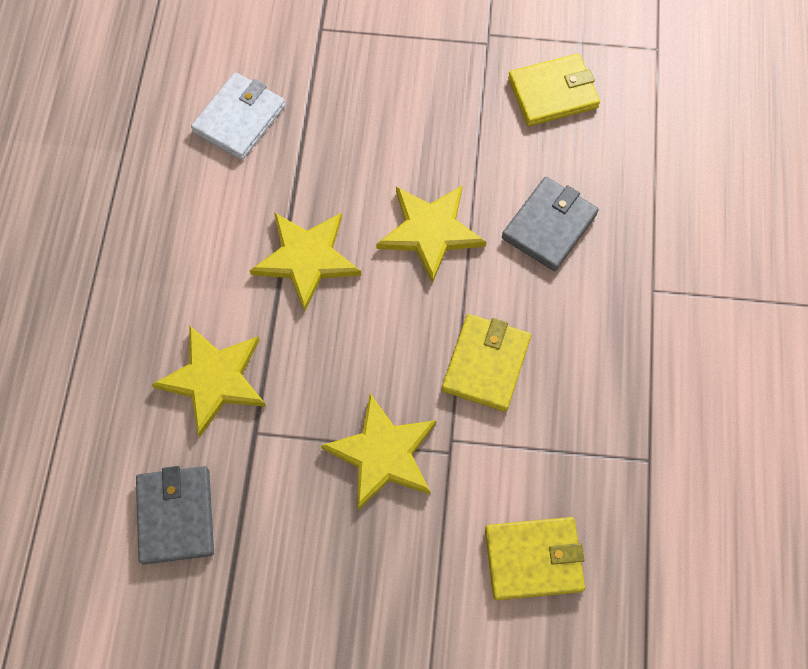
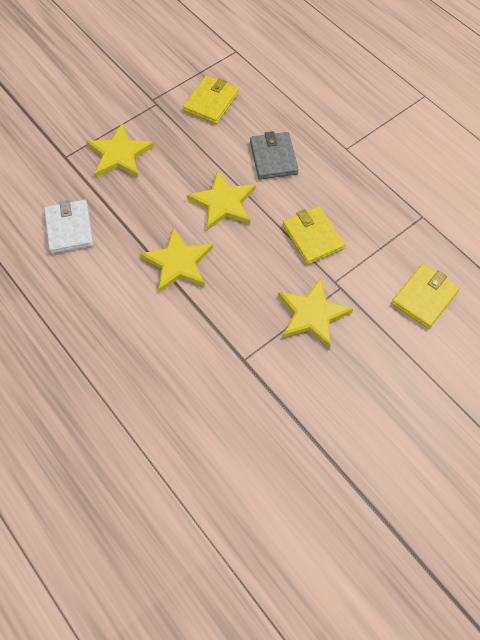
camera: 45 degrees left, 5 degrees down
(176, 516) = (249, 432): grey wallet -> none
(214, 379) = (195, 354): yellow star -> yellow star (119, 154)

